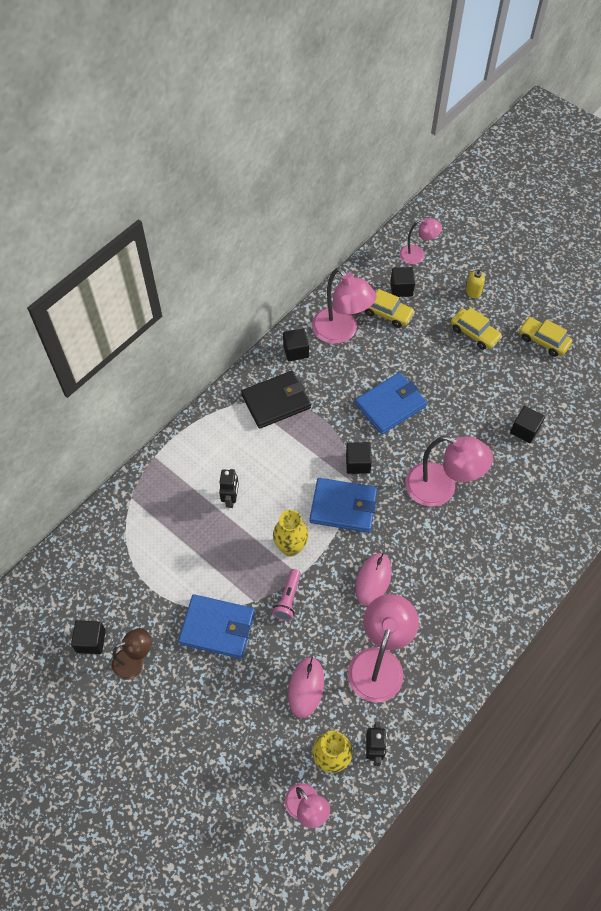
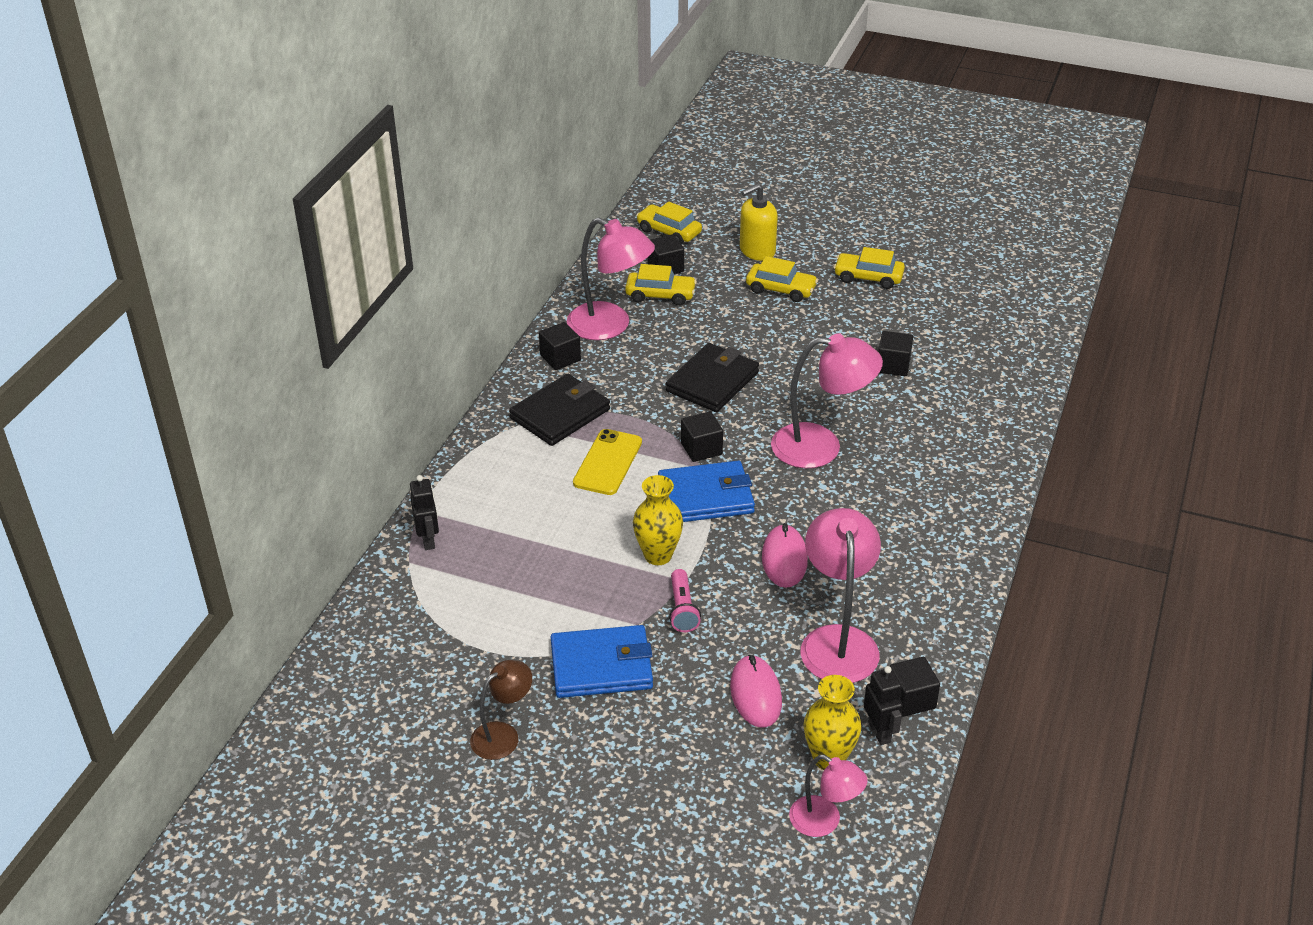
camera: 20 degrees left, 20 degrees down
(91, 641) = (428, 731): black cube -> black cube (911, 699)
(231, 499) = (550, 527): black robot -> black robot (428, 540)
(290, 455) = (607, 462): none -> yellow phone
(390, 405) = (712, 382): blue wallet -> black wallet
(417, 255) = (669, 232): pink lamp -> yellow car
(473, 291) = (757, 251): yellow soap dispenser -> yellow soap dispenser, size x1.62

